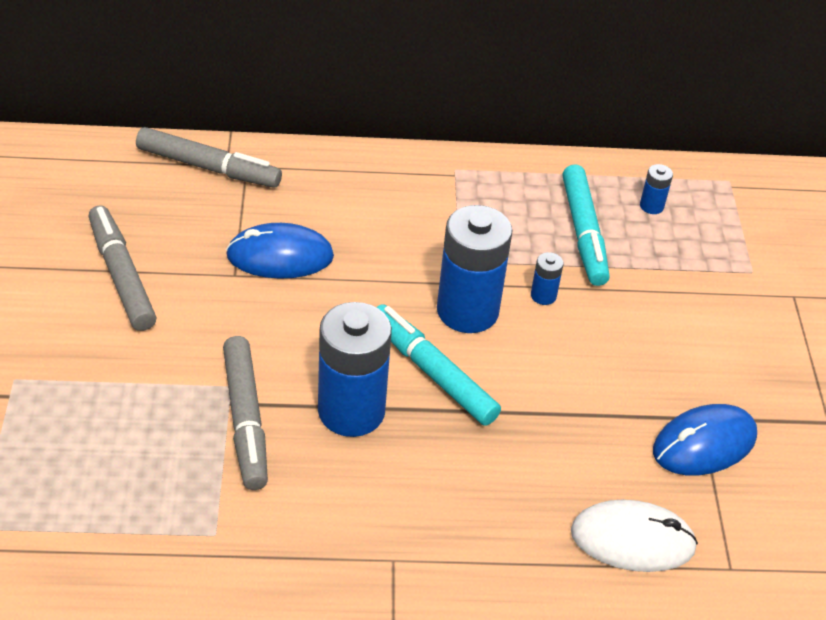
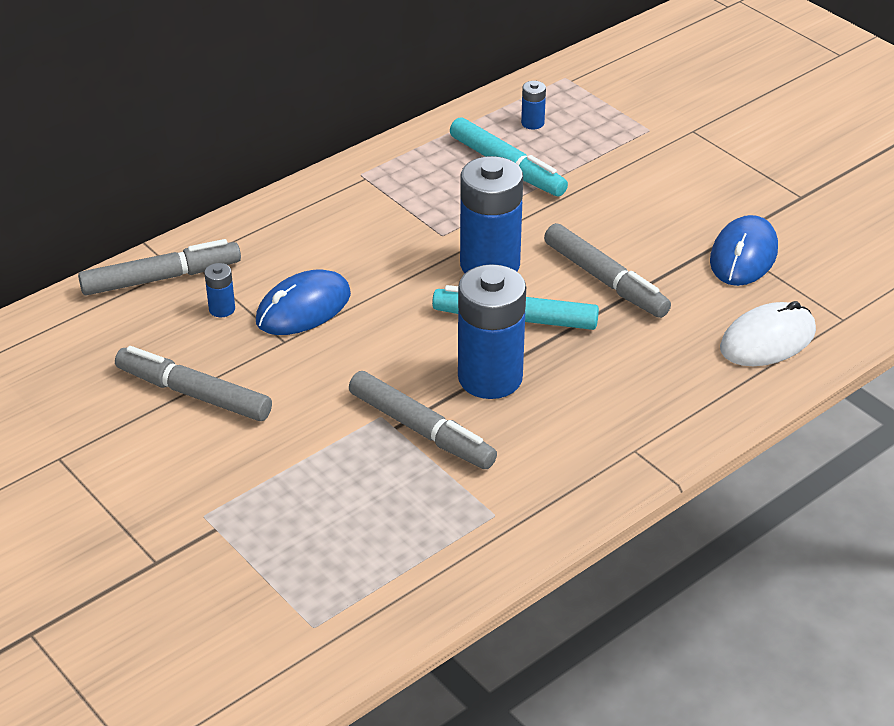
camera: 35 degrees left, 5 degrees down
(543, 296) = (530, 224): blue battery -> blue battery (222, 309)
(549, 387) = (605, 280): none -> grey marker

